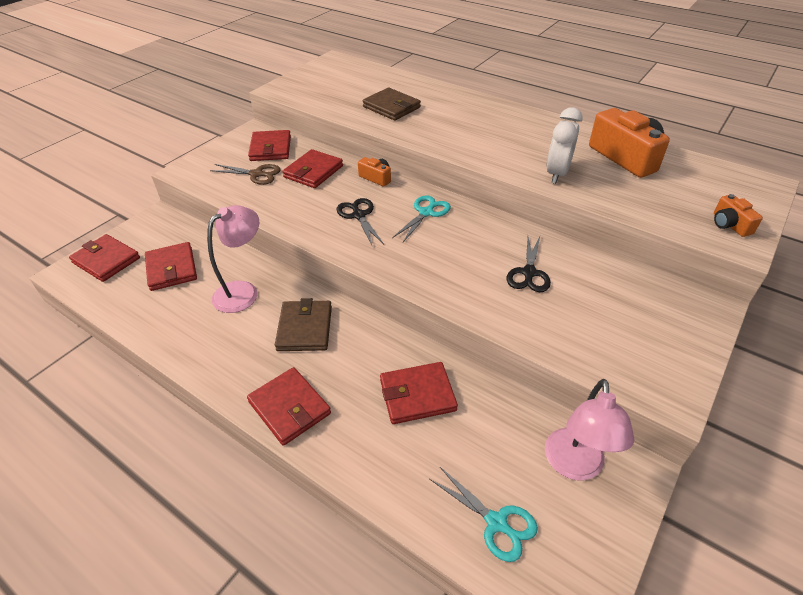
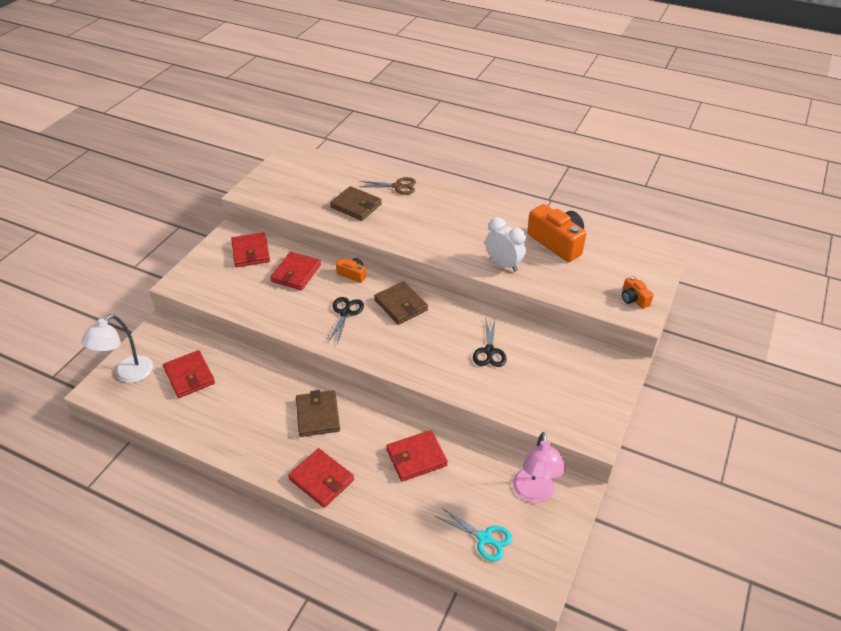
camera: 10 degrees left, 0 degrees up
(106, 260) = (128, 374): red wallet -> white lamp
(243, 291) = (258, 389): pink lamp -> none
(256, 174) = (245, 281): brown scissors -> brown scissors (397, 186)
(359, 215) = (345, 313): black scissors -> black scissors turned 45 degrees clockwise
(426, 213) = (401, 305): turquoise scissors -> brown wallet
(557, 174) = (503, 264): white clock -> white clock turned 120 degrees clockwise

